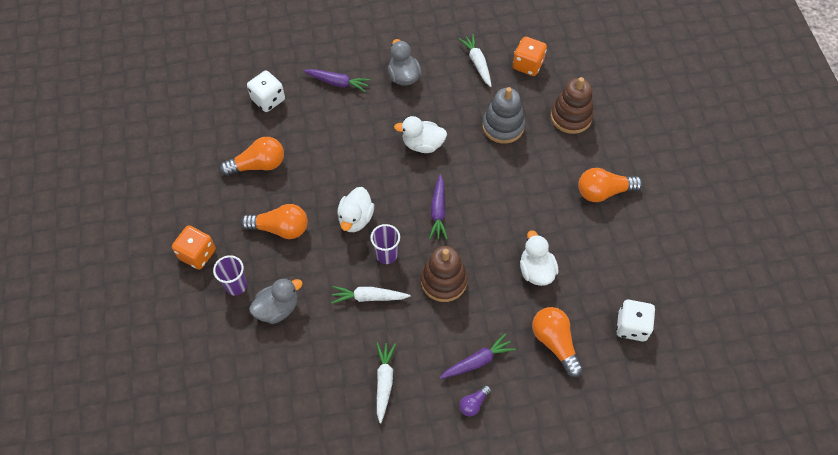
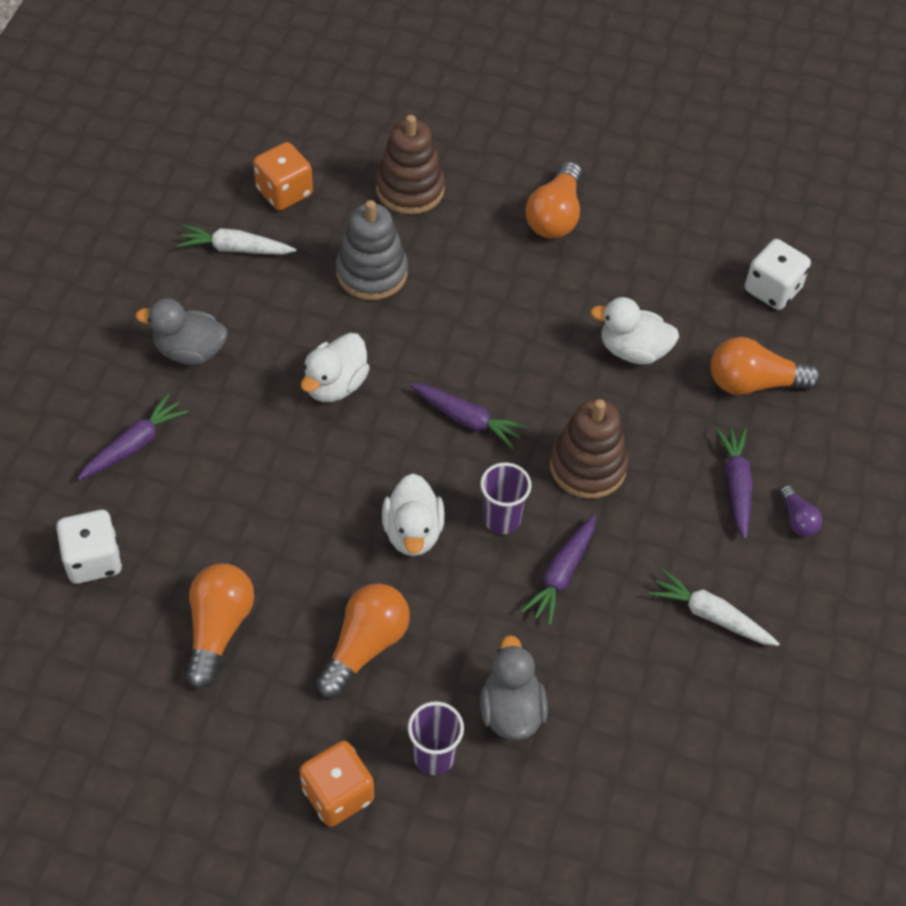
camera: 65 degrees left, 5 degrees down
(356, 219) = (413, 532): white duck -> white duck turned 45 degrees clockwise
(369, 297) = (561, 574): white carrot -> purple carrot

